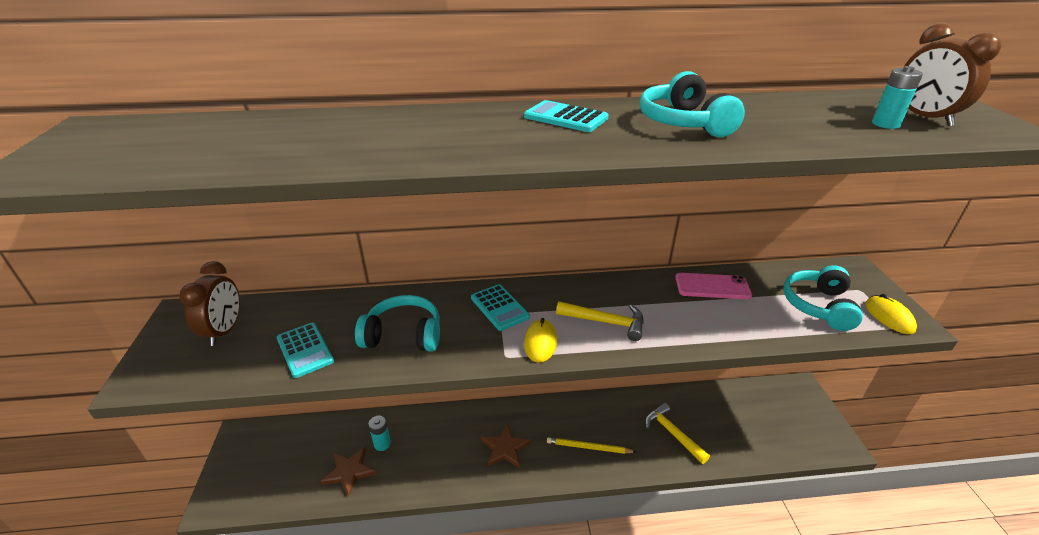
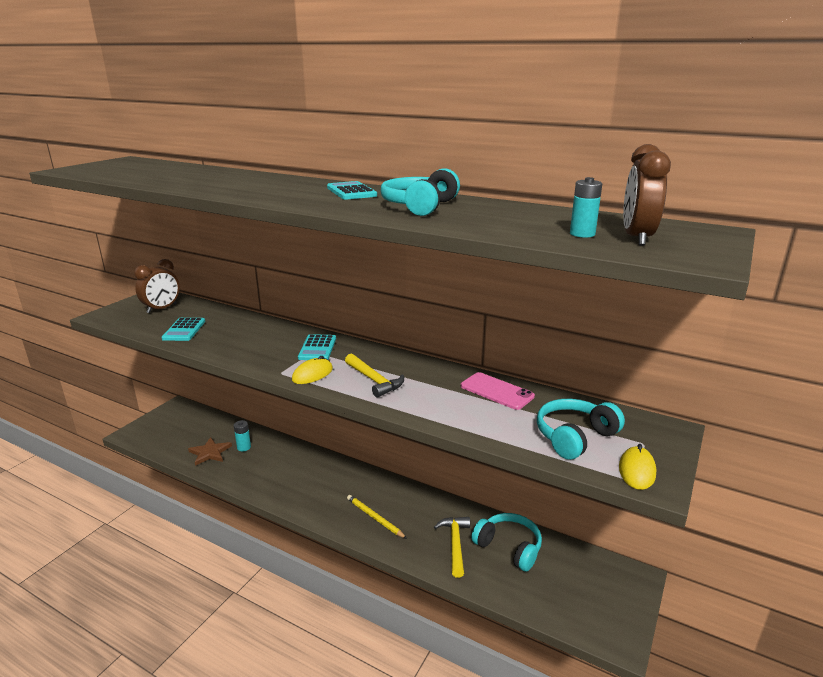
camera: 35 degrees right, 10 degrees down
(403, 335) = (241, 341): turquoise headphones -> turquoise headphones (509, 547)
(505, 448) = (315, 488): brown star -> none

